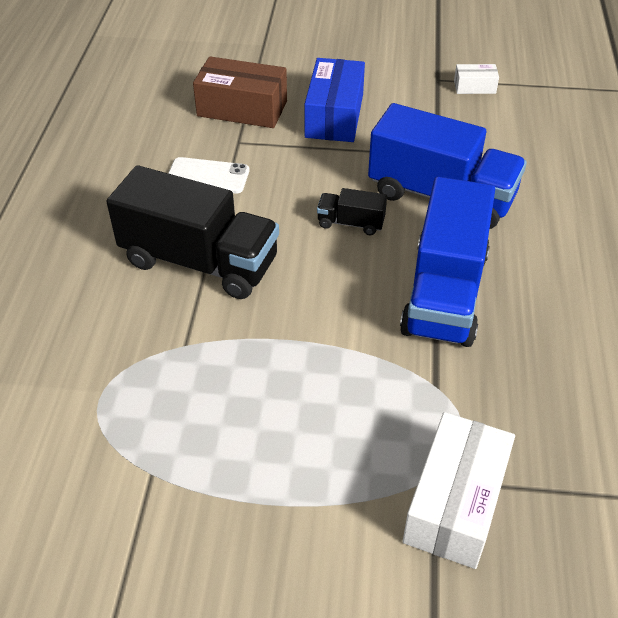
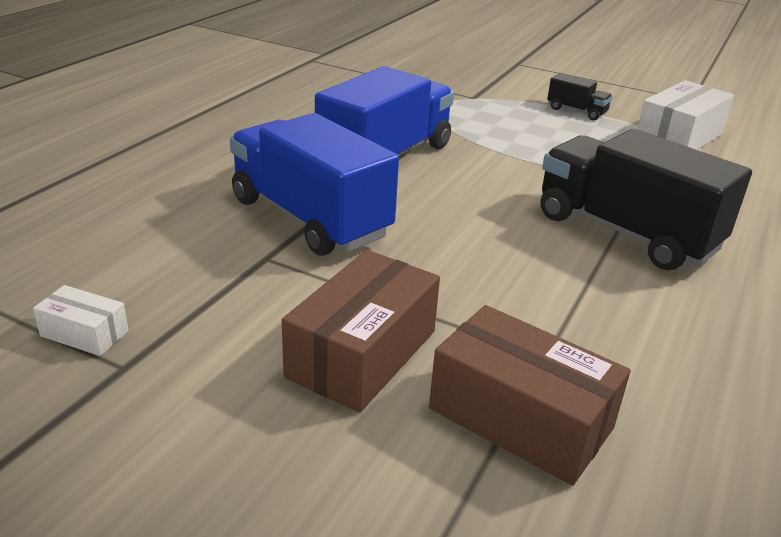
camera: 160 degrees left, 15 degrees down
(207, 176) = (604, 317): white phone -> none
(334, 116) = (362, 354): blue box -> brown box
(351, 223) = (436, 222): black truck -> black truck (576, 111)
(455, 503) = (467, 89): white box -> white box (678, 137)

